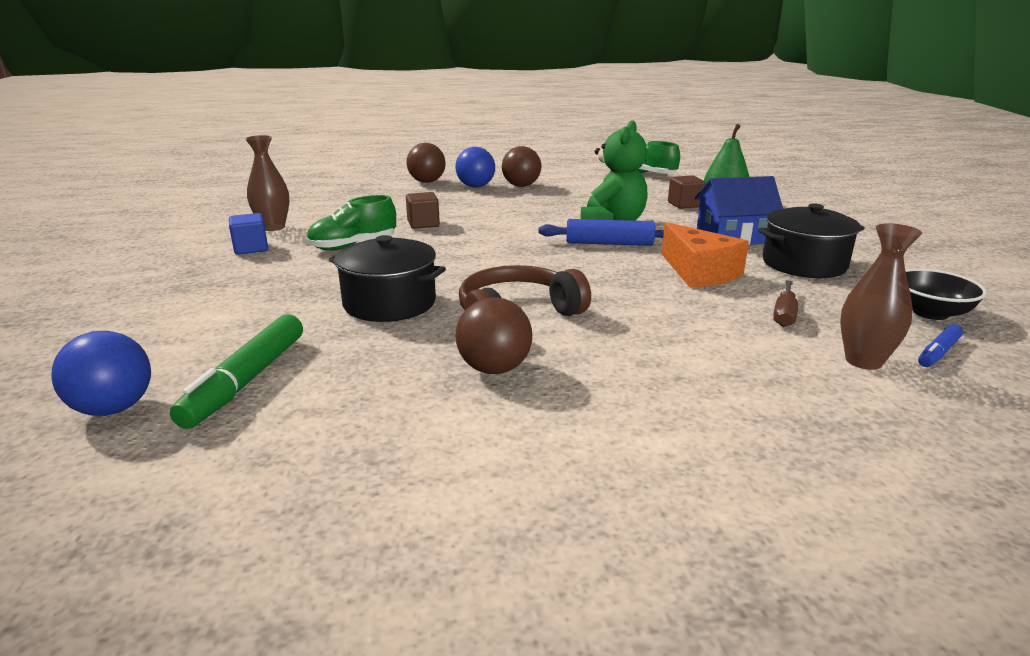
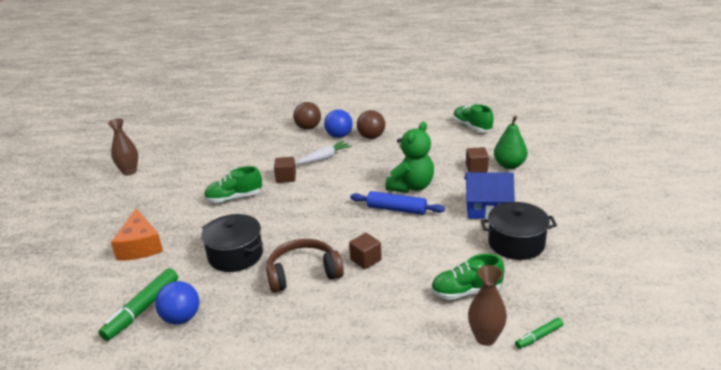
camera: 15 degrees right, 5 degrees up
(114, 408) = (77, 321): blue ball -> blue ball (181, 318)
(251, 248) = (174, 195): blue cube -> none
(273, 227) = (193, 174): brown vase -> brown vase (129, 172)
(469, 205) = (324, 158): none -> white carrot
(494, 368) = (270, 317): brown ball -> none
(605, 293) = (366, 260): none -> brown cube
(699, 272) = (438, 245): orange cheese -> orange cheese (140, 246)
(784, 314) = (466, 292): brown screwdriver -> green shoe
(930, 313) = (565, 301): black bowl -> none
(938, 352) = (539, 337): blue marker -> green marker

